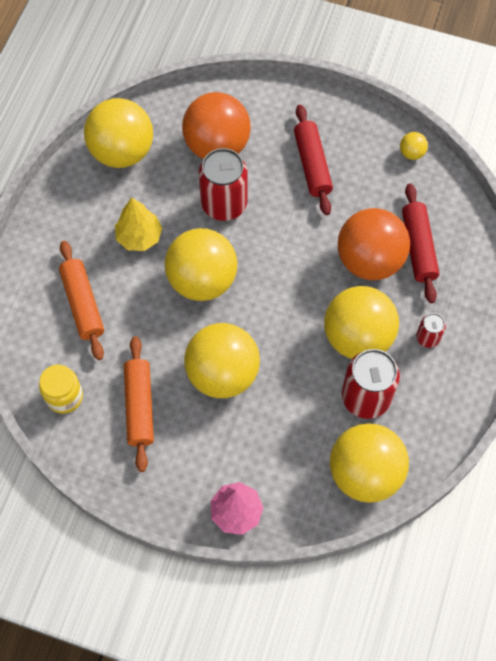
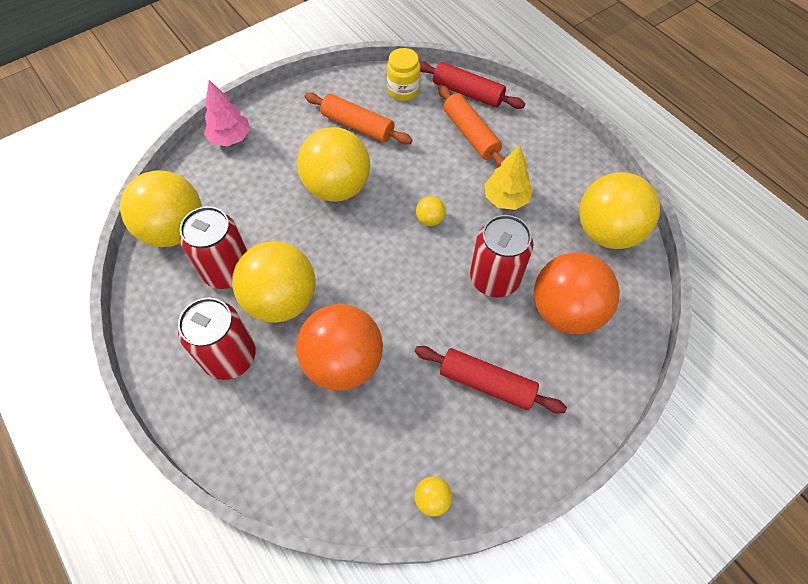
camera: 125 degrees right, 5 degrees down
(83, 304) = (470, 134): orange rolling pin -> orange rolling pin turned 45 degrees clockwise
(202, 280) = (430, 219): yellow ball -> yellow ball, size x0.41
(418, 247) = (320, 418): red rolling pin -> red rolling pin (467, 93)
(427, 338) = (230, 357): red can -> red can, size x2.00

